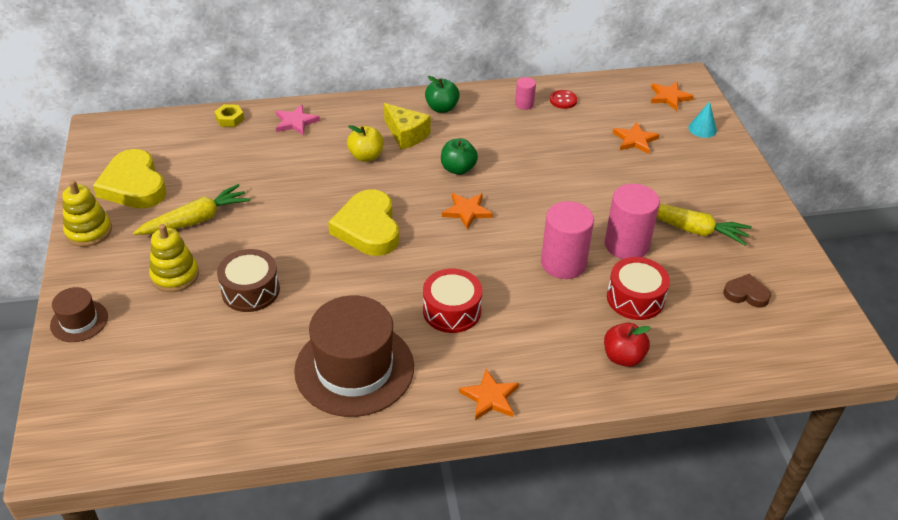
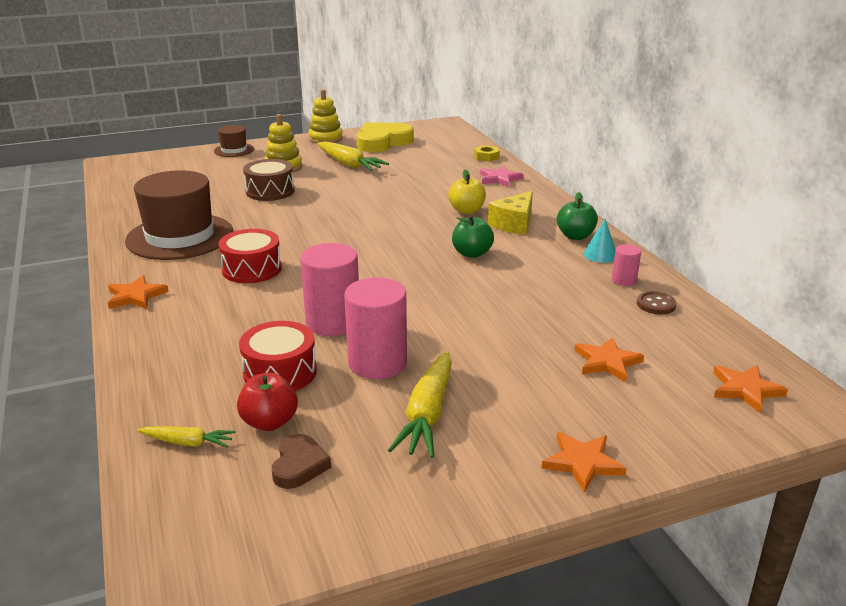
camera: 80 degrees right, 15 degrees down
(368, 228) = (360, 223): yellow heart -> none
(467, 211) = (402, 264): orange star -> orange star (582, 463)
(563, 100) = (656, 304): red button -> brown button
(623, 357) = (182, 367): red apple -> red apple (269, 422)
(702, 129) = (684, 423): turquoise cone -> turquoise cone (600, 255)
(723, 350) = (187, 442): none -> yellow carrot

